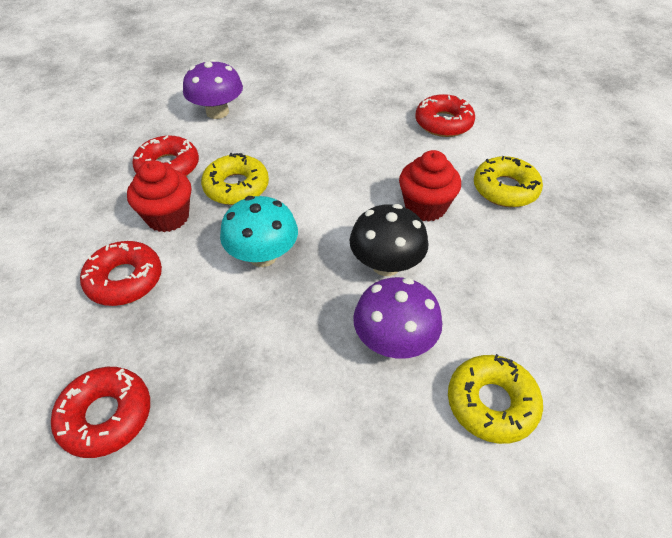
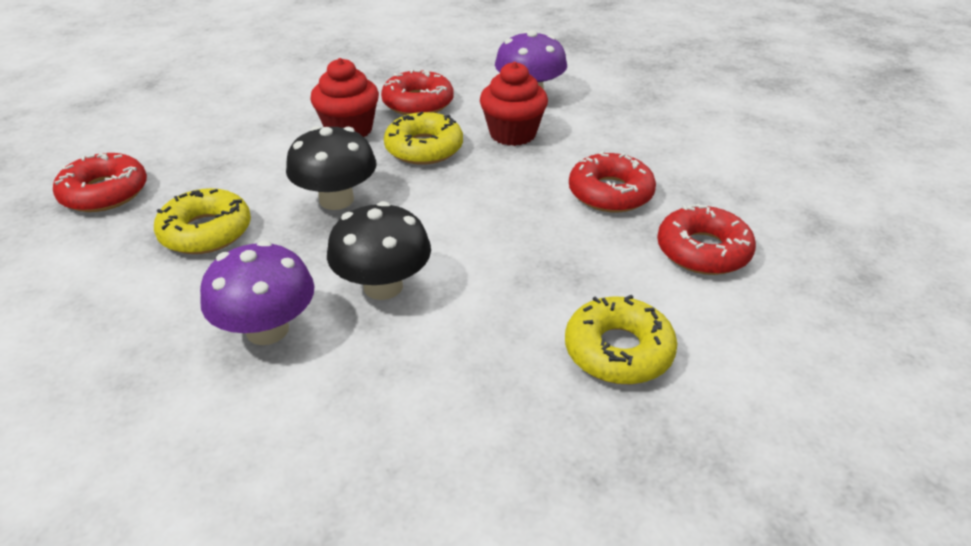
camera: 60 degrees right, 10 degrees down
(125, 280) = (255, 141): red donut -> red donut (610, 193)
(262, 256) = (336, 200): turquoise mushroom -> black mushroom
(425, 207) = (510, 286): red cupcake -> red cupcake (512, 134)
(491, 403) = (210, 441): yellow donut -> yellow donut (206, 232)

